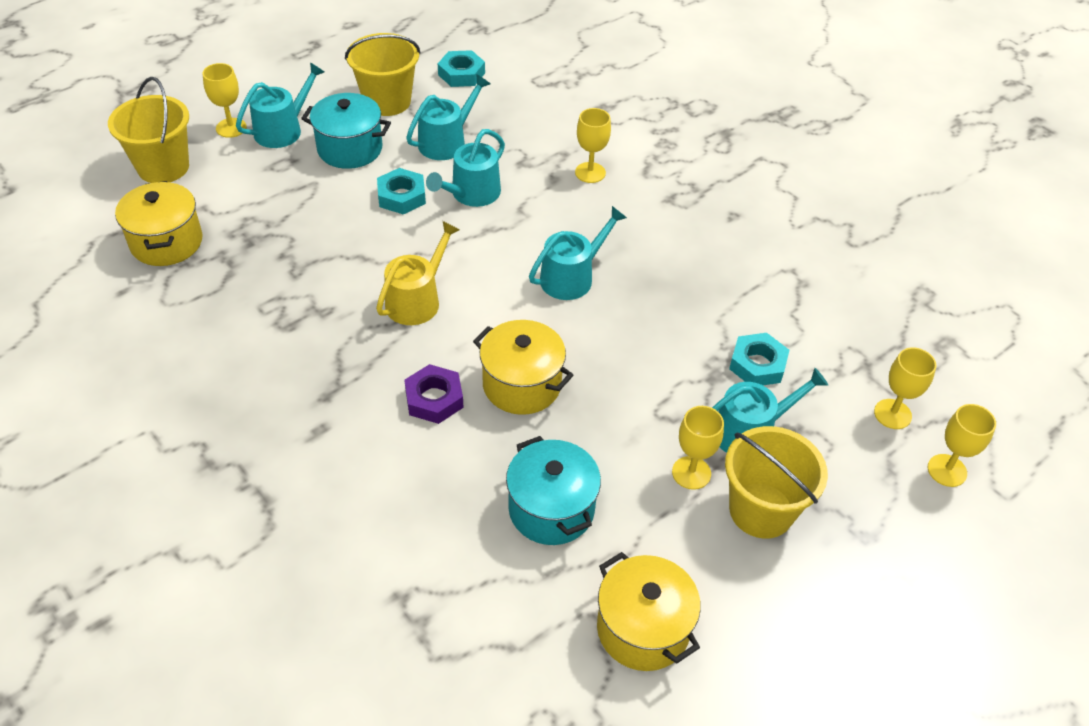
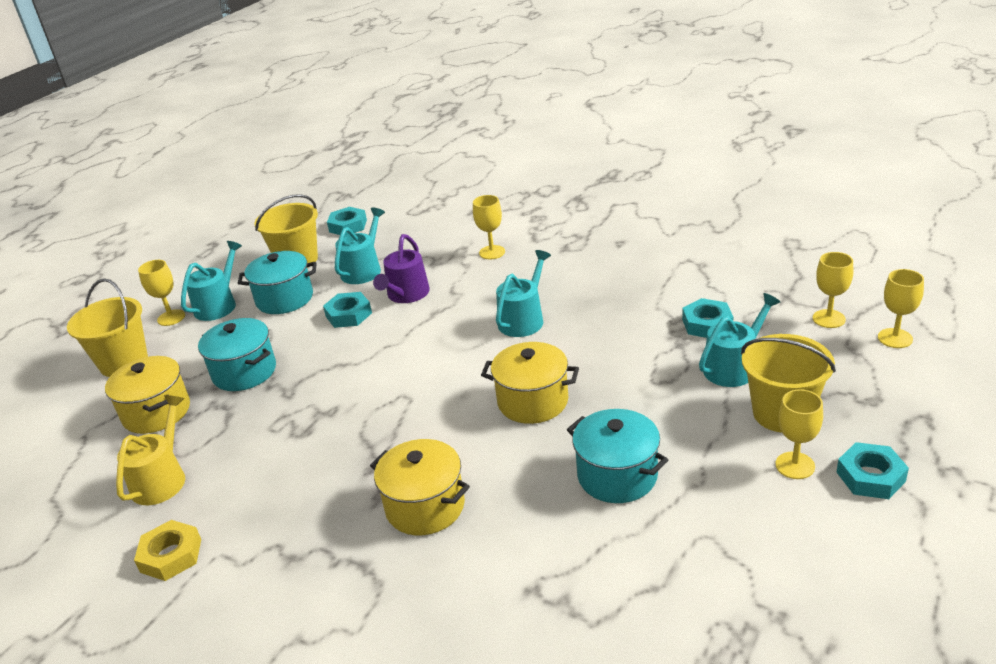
camera: 15 degrees left, 15 degrees down
(108, 413) = (171, 555): none -> yellow nut
(268, 227) = (244, 372): none -> turquoise pot
(417, 300) = (406, 376): yellow watering can -> yellow watering can (162, 479)
(434, 399) = (466, 437): purple nut -> none
(471, 194) = (406, 295): turquoise watering can -> purple watering can
(642, 629) = (753, 529): yellow pot -> yellow pot (425, 506)
(691, 473) = (710, 409): yellow goblet -> yellow goblet (795, 465)
(799, 624) = (870, 476): none -> turquoise nut

